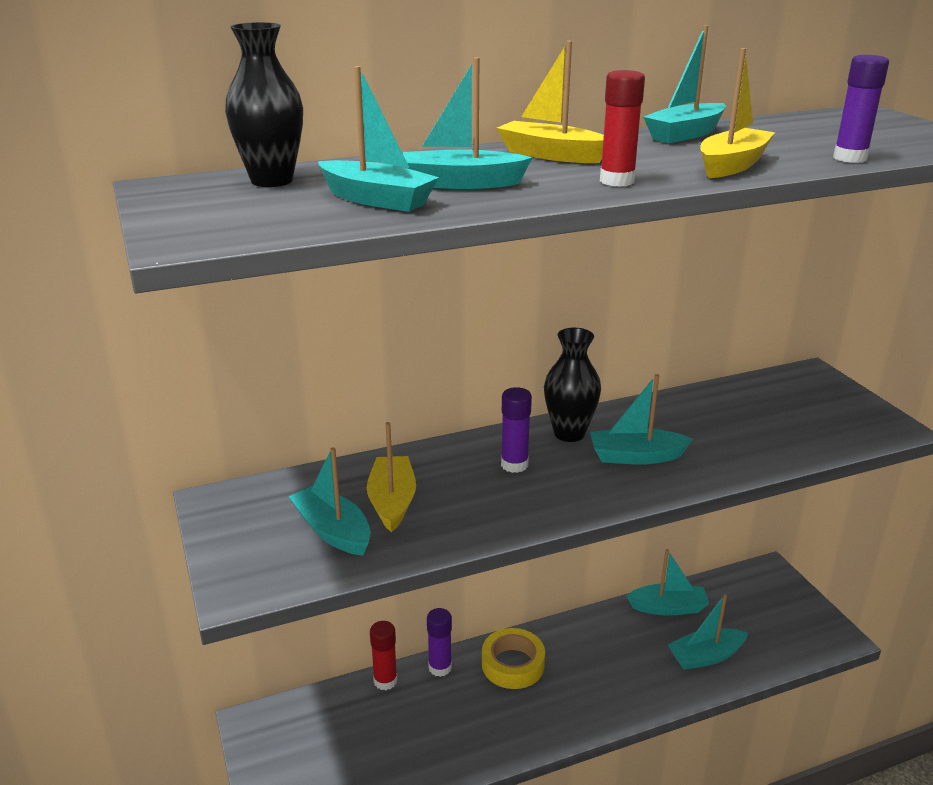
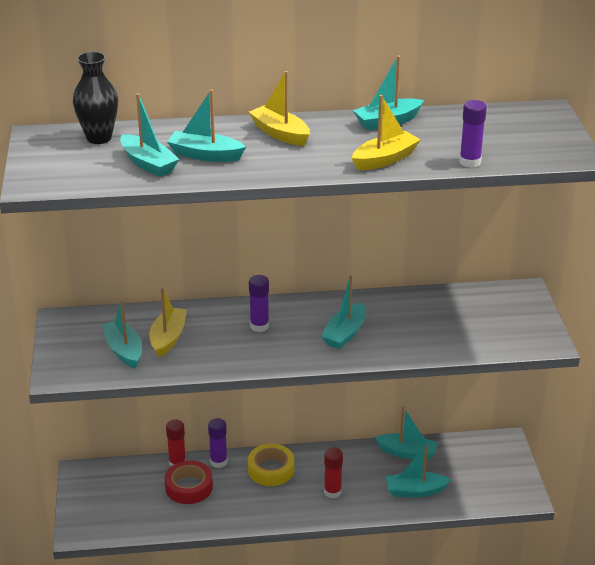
camera: 15 degrees right, 5 degrees up
(414, 713) = (189, 487): none -> red tape
(569, 433) = (310, 310): black vase -> none
(617, 181) = (299, 165): red glue stick -> red glue stick (332, 492)
(635, 456) = (345, 334): turquoise boat -> turquoise boat turned 75 degrees counterclockwise

